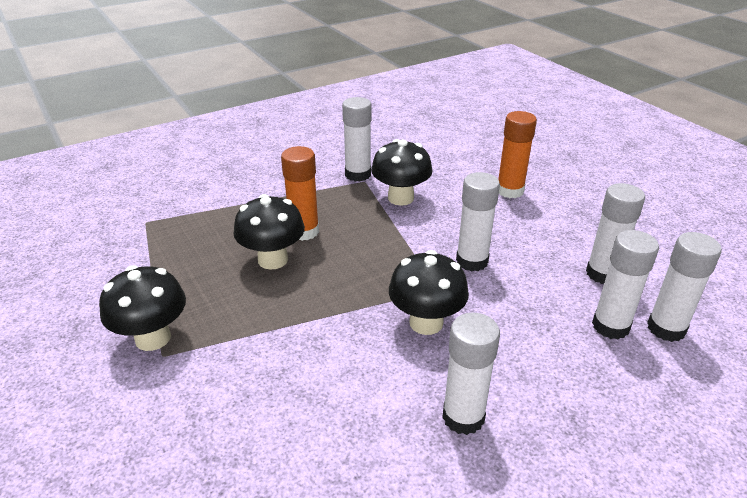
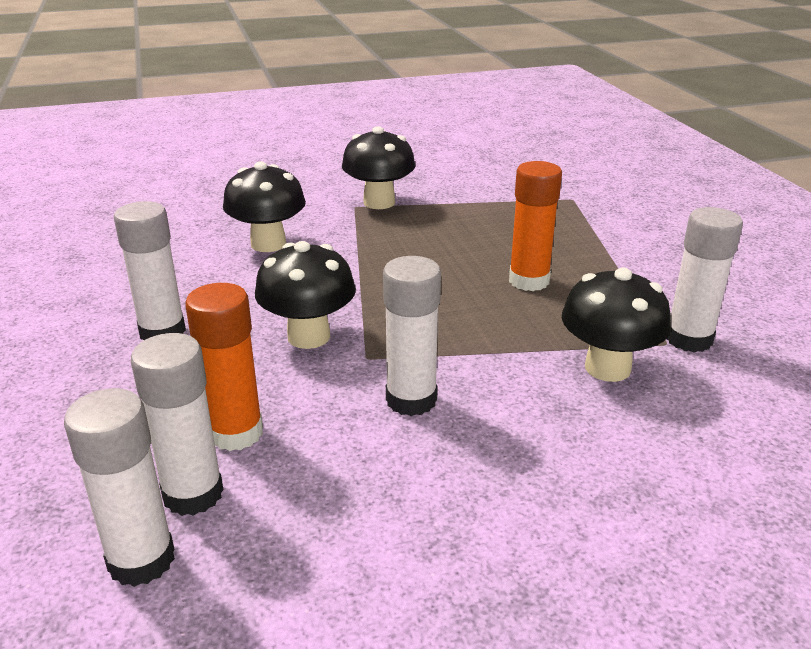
camera: 105 degrees right, 5 degrees down
(273, 260) = (474, 258): black mushroom -> black mushroom (268, 244)
(510, 191) = (625, 508): orange glue stick -> orange glue stick (236, 433)
(602, 274) = (310, 540): white glue stick -> none

